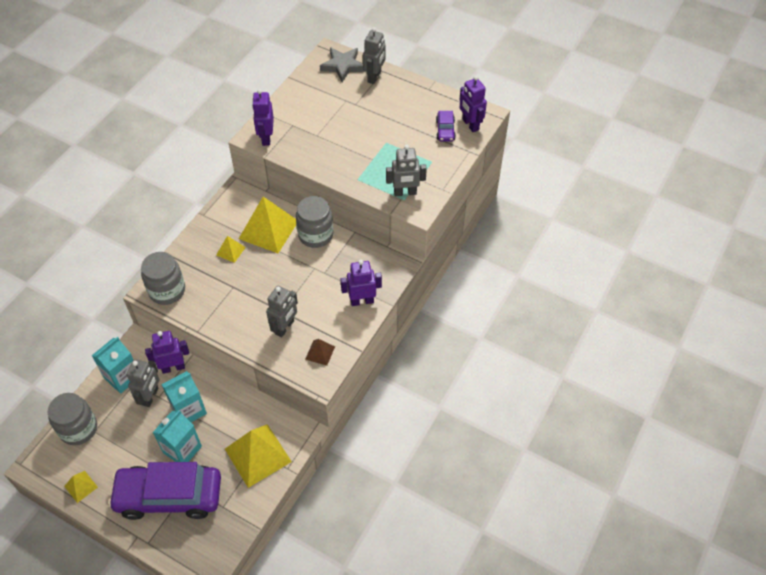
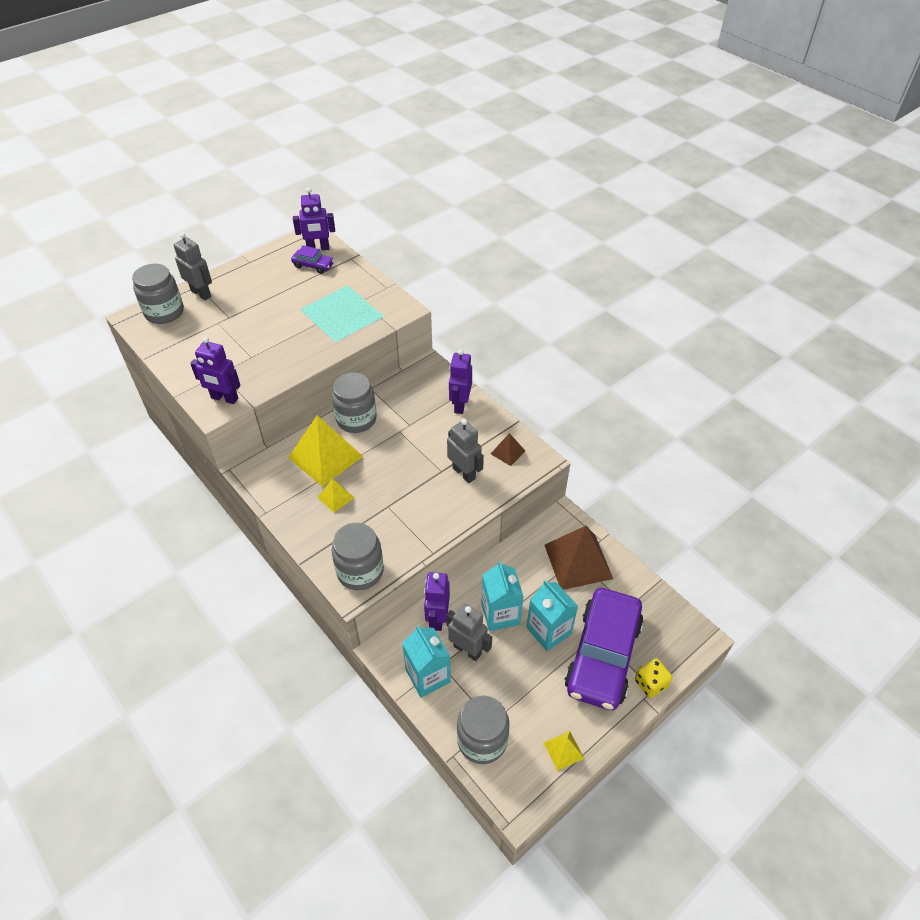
camera: 70 degrees left, 5 degrees down
(151, 539) = (650, 683): none -> yellow dice
(258, 455) = (578, 561): yellow pyramid -> brown pyramid
(343, 66) = (164, 312): grey star -> grey jar
(405, 193) = (375, 312): grey robot -> none

